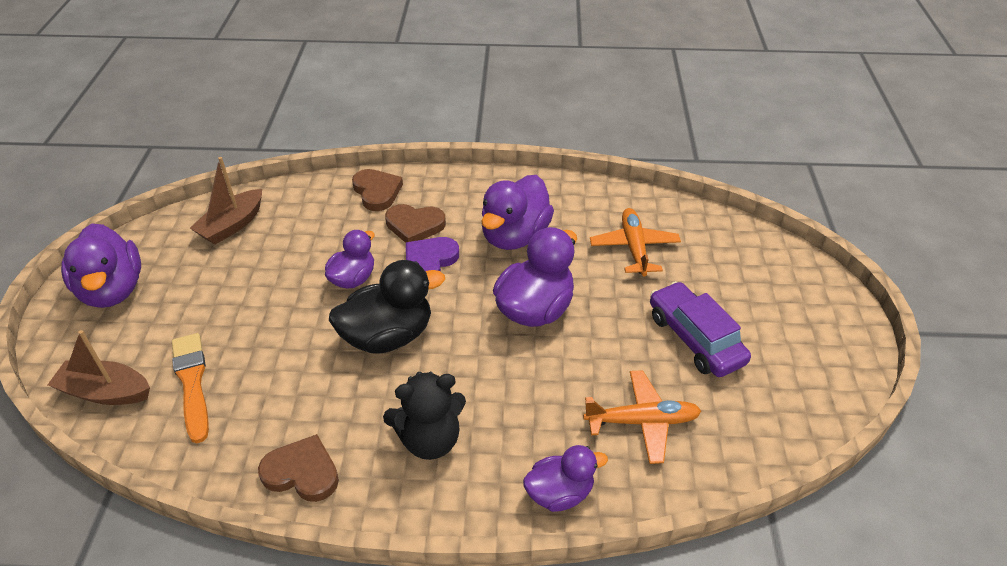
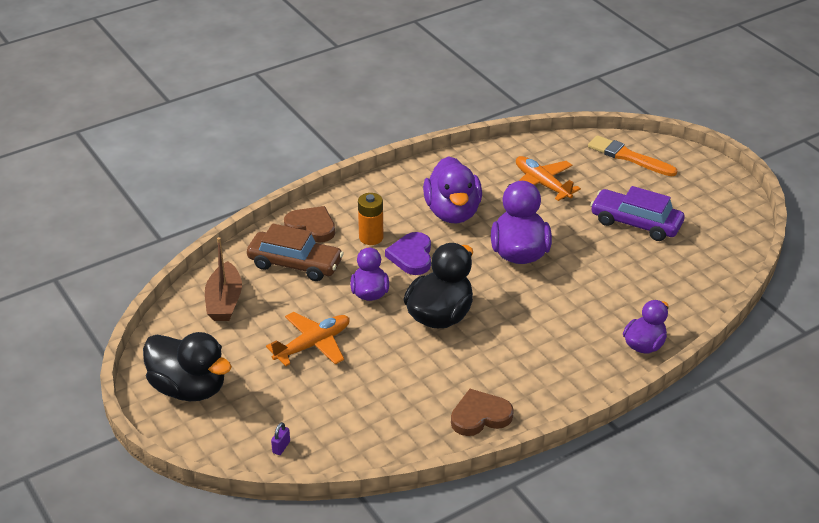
camera: 35 degrees left, 5 degrees down
(105, 392) = (281, 447): brown boat -> purple padlock
(112, 290) = (189, 388): purple duck -> black duck
(192, 383) = (338, 410): orange brush -> orange brush (628, 157)
(325, 219) = (295, 264): none -> brown car
(414, 225) = (371, 237): brown heart -> orange battery
(430, 439) = (538, 358): black teddy bear -> none
(642, 421) = (651, 284): orange plane -> orange plane (313, 344)

